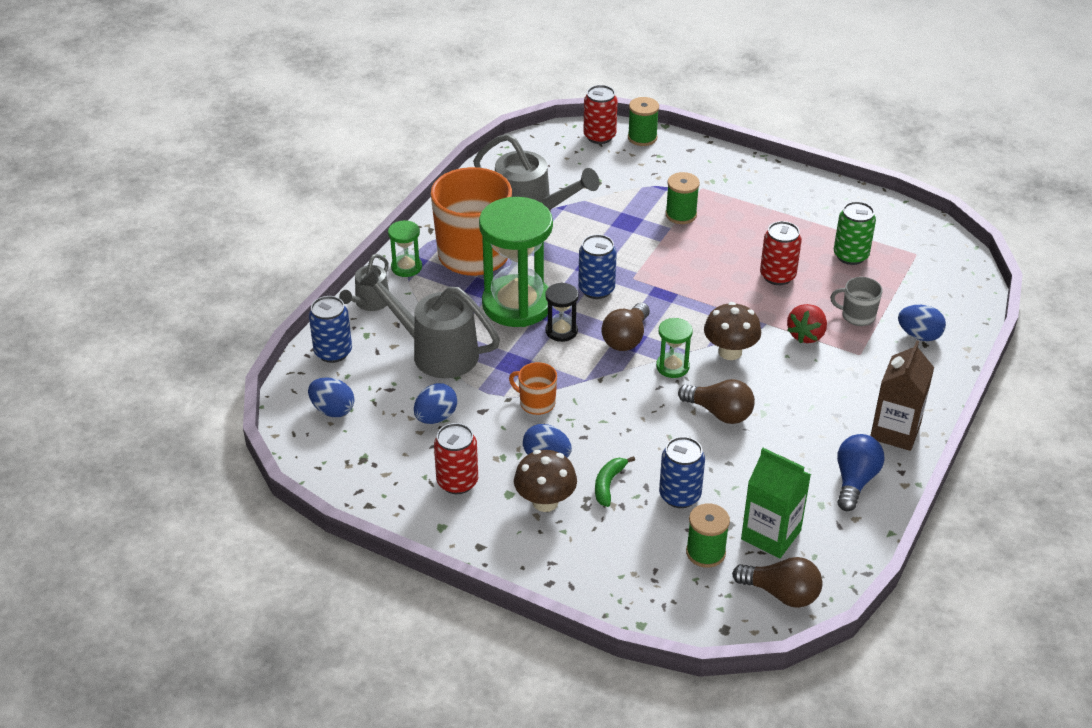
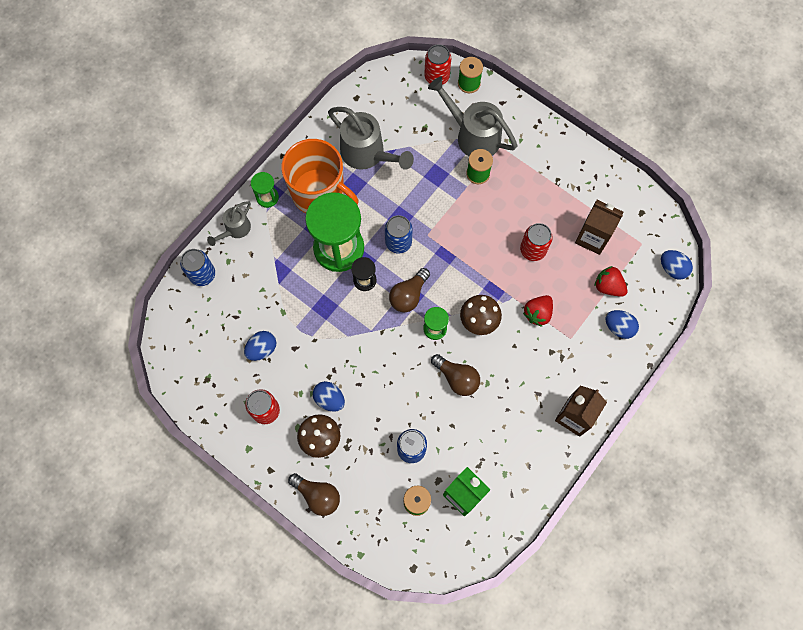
camera: 10 degrees right, 30 degrees up
(333, 410) = (194, 330): blue egg -> blue egg (672, 269)
(435, 352) = (273, 286): grey watering can -> grey watering can (472, 135)
(536, 403) = (333, 347): orange mug -> none
(609, 484) = (366, 430): green banana -> none
(781, 593) = (457, 546): brown light bulb -> brown light bulb (317, 495)
(850, 256) = (592, 237): green can -> brown carton
(854, 481) = (533, 457): blue light bulb -> none
(857, 316) = (579, 300): grey mug -> none
(889, 298) = (608, 286): none -> red strawberry

